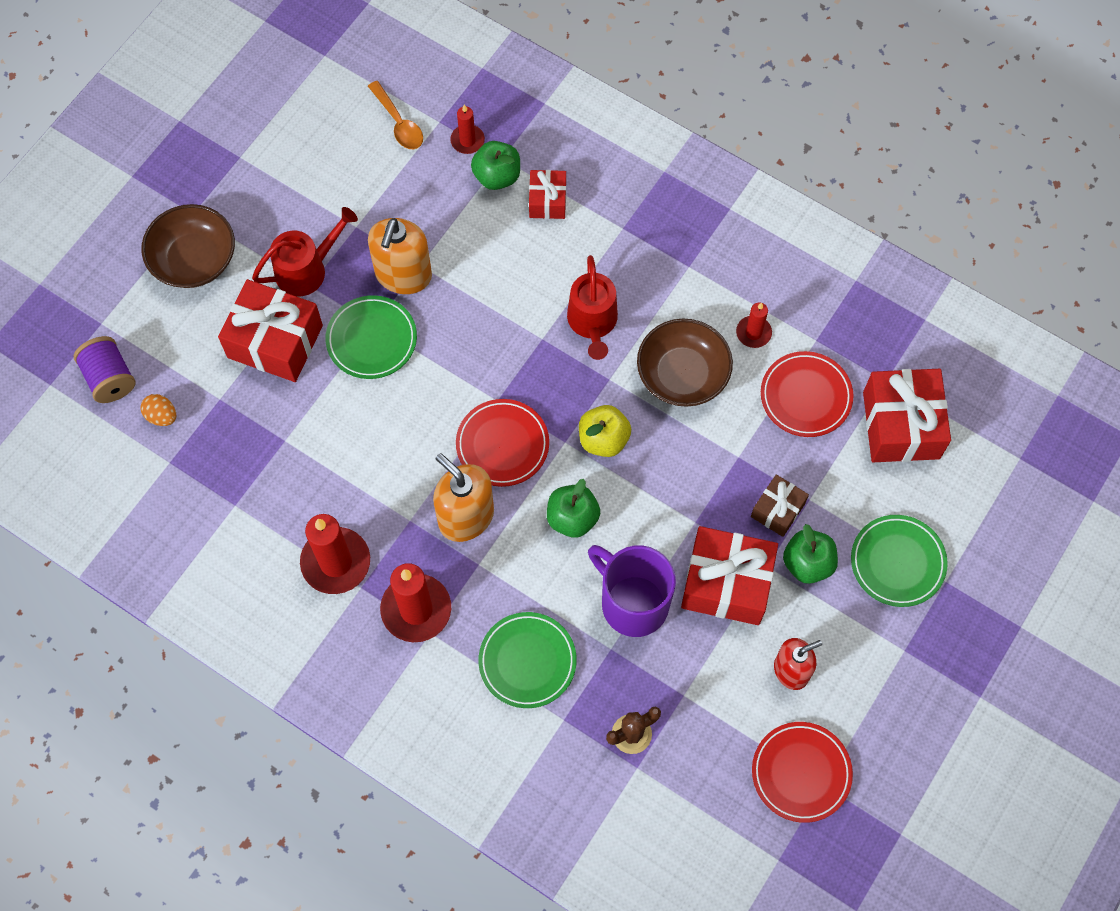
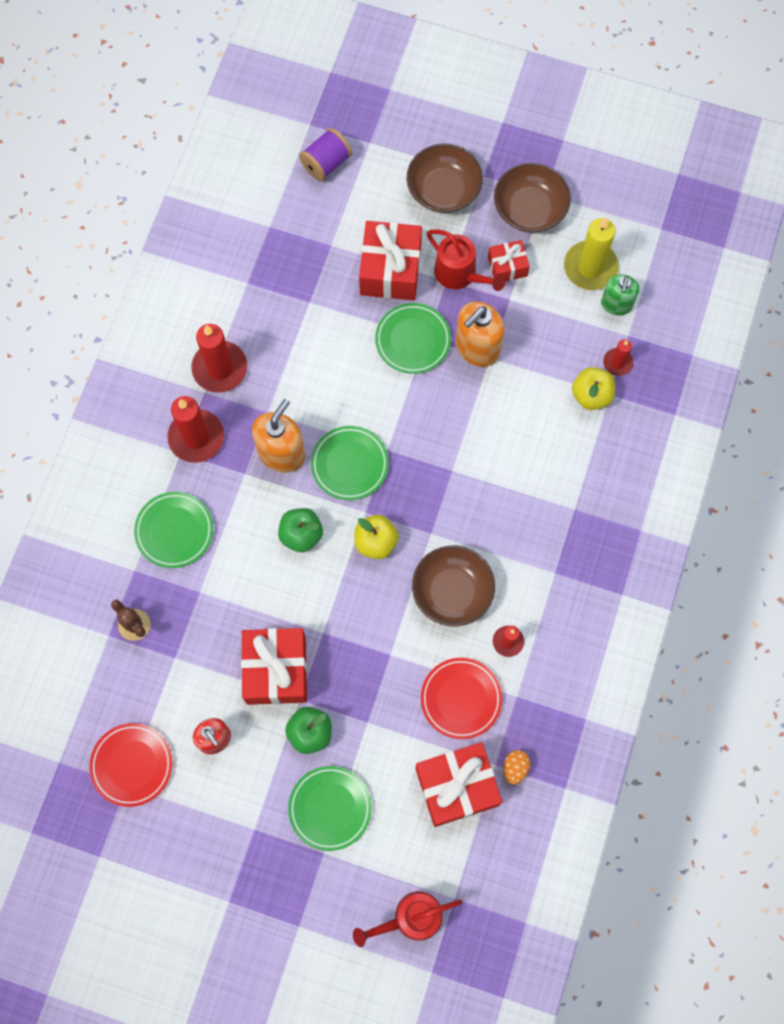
camera: 75 degrees right, 5 degrees up
(162, 416) = (305, 209): orange egg -> orange egg (515, 768)
(252, 177) = (529, 209): none -> brown bowl
(346, 136) = (590, 267): none -> yellow candle
(398, 123) = (616, 304): orange spoon -> green soap dispenser
(403, 275) = (477, 347): orange soap dispenser -> orange soap dispenser turned 45 degrees counterclockwise
(497, 176) = (591, 395): green apple -> yellow apple
(502, 445) = (349, 464): red plate -> green plate
(547, 201) = (581, 441): red gift -> red gift (507, 266)
(593, 323) = (478, 507): red watering can -> red watering can (410, 918)
(632, 603) = (241, 599): purple mug -> none
(777, 510) = (351, 698): brown gift -> none

